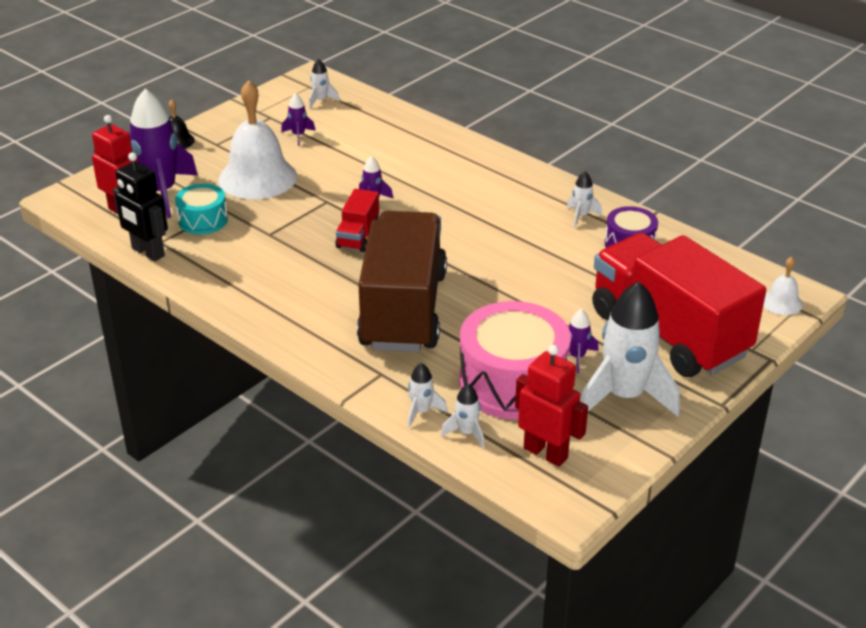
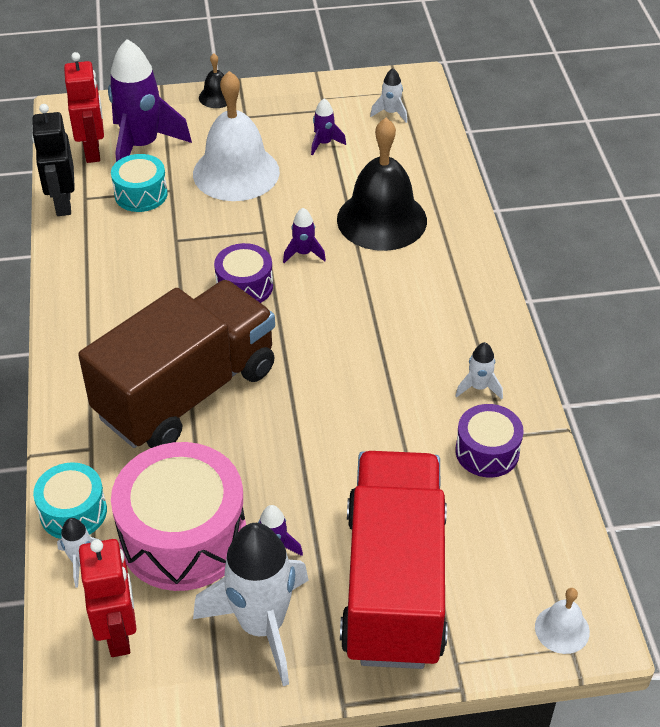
camera: 40 degrees right, 10 degrees up
(358, 236) = (244, 286): red truck -> purple drum
(399, 160) = (381, 219): none -> black bell
(421, 412) = (73, 512): white rocket -> turquoise drum

